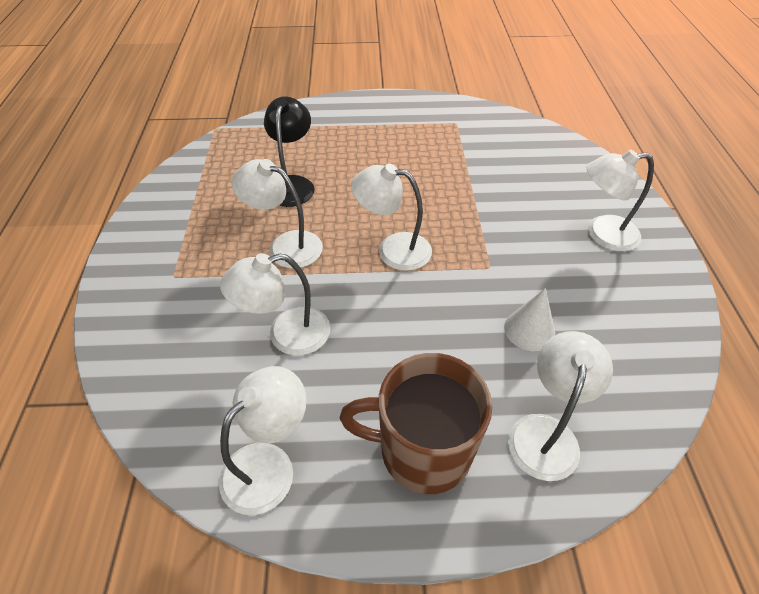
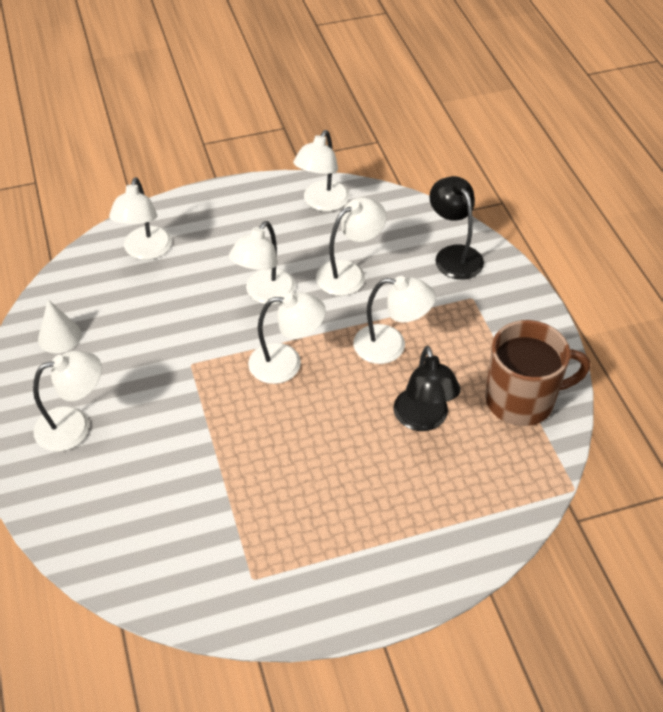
camera: 165 degrees right, 0 degrees up
(152, 332) = (454, 255): none -> black lamp
(395, 329) = (265, 294): none -> white lamp
(422, 450) = (227, 227): brown mug -> brown mug (522, 400)
(529, 330) = (154, 315): white cone -> white cone (59, 336)

